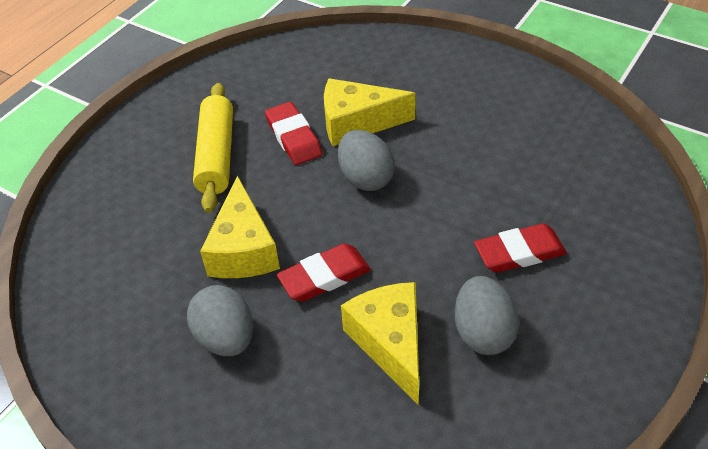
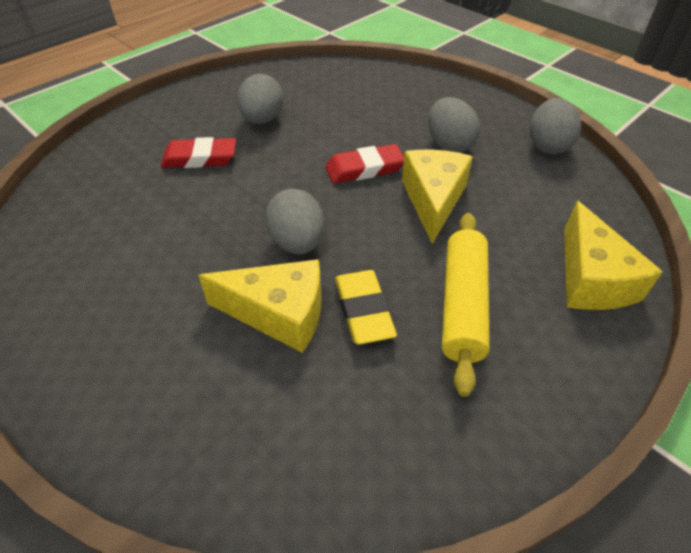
camera: 170 degrees left, 0 degrees up
(96, 364) = (547, 146): none -> grey egg
(294, 137) = (363, 310): red eraser -> yellow eraser
(390, 343) = (328, 124): yellow cheese -> yellow cheese (591, 279)

